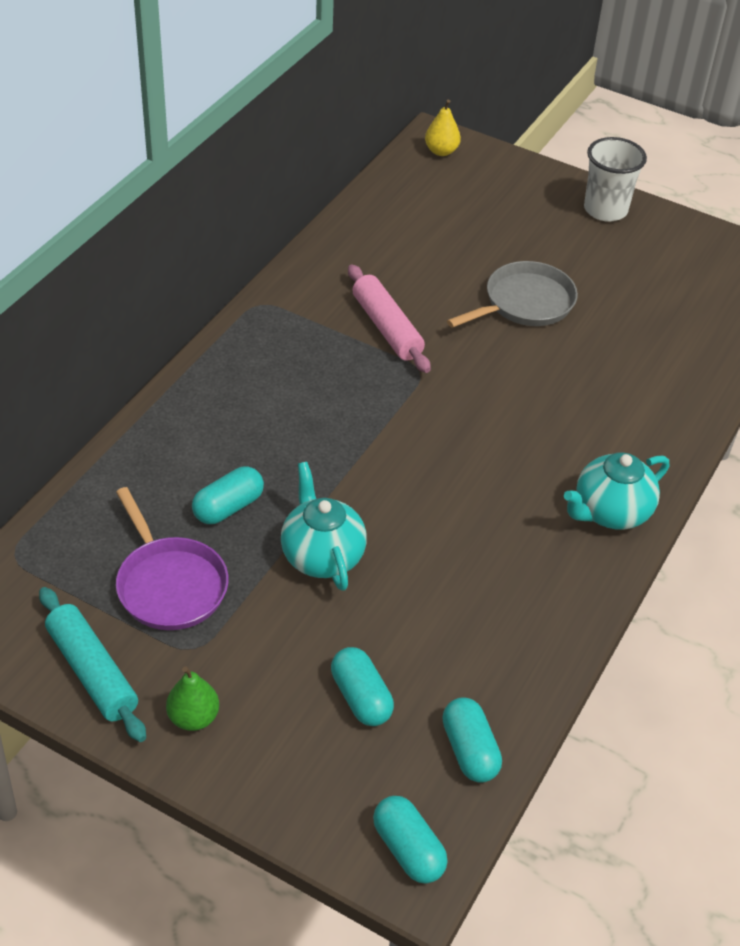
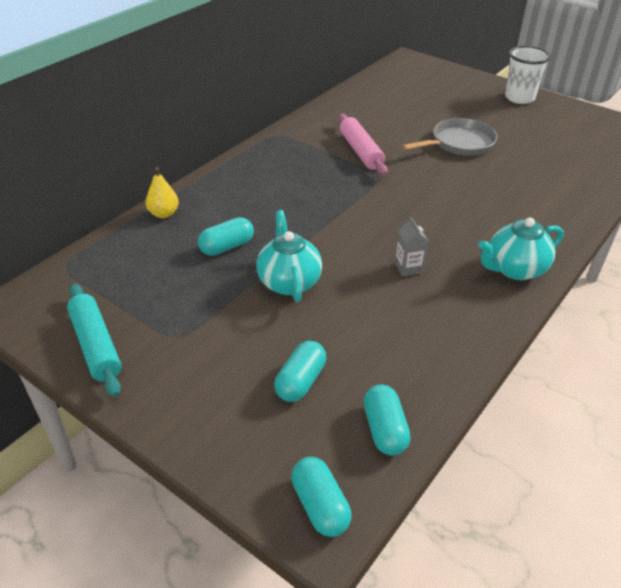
camera: 10 degrees right, 5 degrees down
(169, 585) = (171, 292): purple pan -> none
(193, 717) = (164, 384): green pear -> none
(361, 697) = (300, 381): turquoise capsule -> turquoise capsule turned 45 degrees clockwise
(441, 151) = (411, 65): yellow pear -> yellow pear (163, 214)
(474, 521) = (408, 268): none -> grey carton

